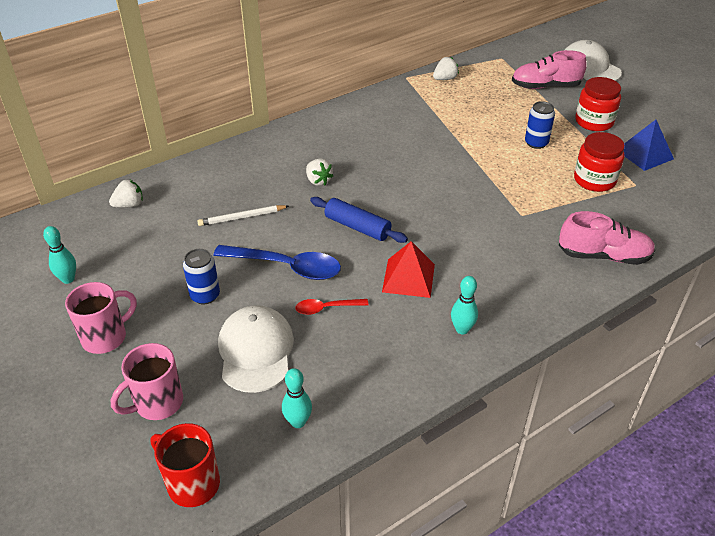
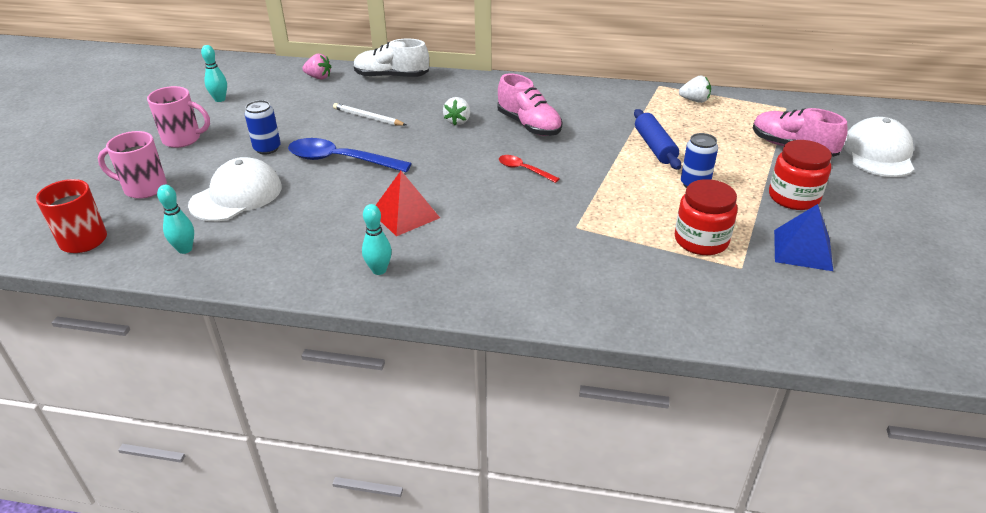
camera: 45 degrees right, 5 degrees down
(129, 205) = (318, 77): white strawberry -> pink strawberry
(197, 170) = (391, 77): none -> white shoe
(286, 267) = (340, 160): blue spoon -> blue spoon turned 135 degrees clockwise
(326, 308) = (319, 199): red spoon -> red spoon (524, 170)
(357, 227) = (430, 163): blue rolling pin -> blue rolling pin (655, 147)
(603, 256) = (594, 299): pink shoe -> pink shoe (529, 125)

